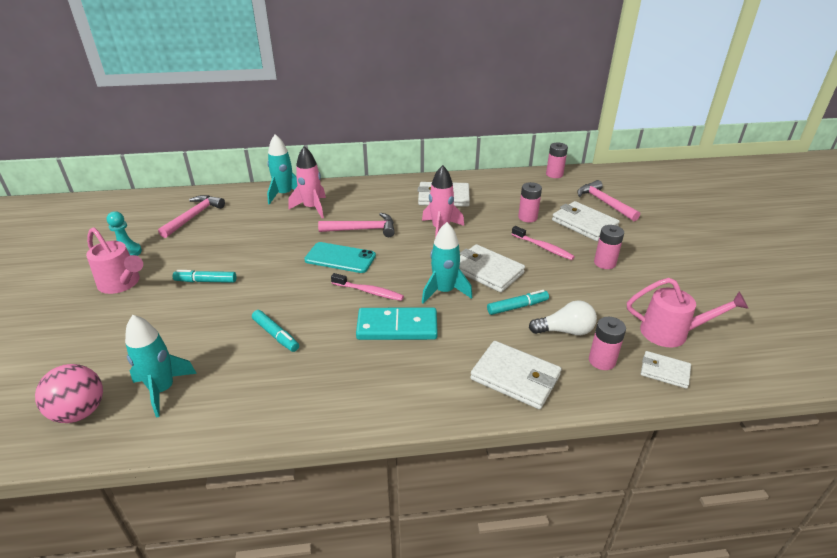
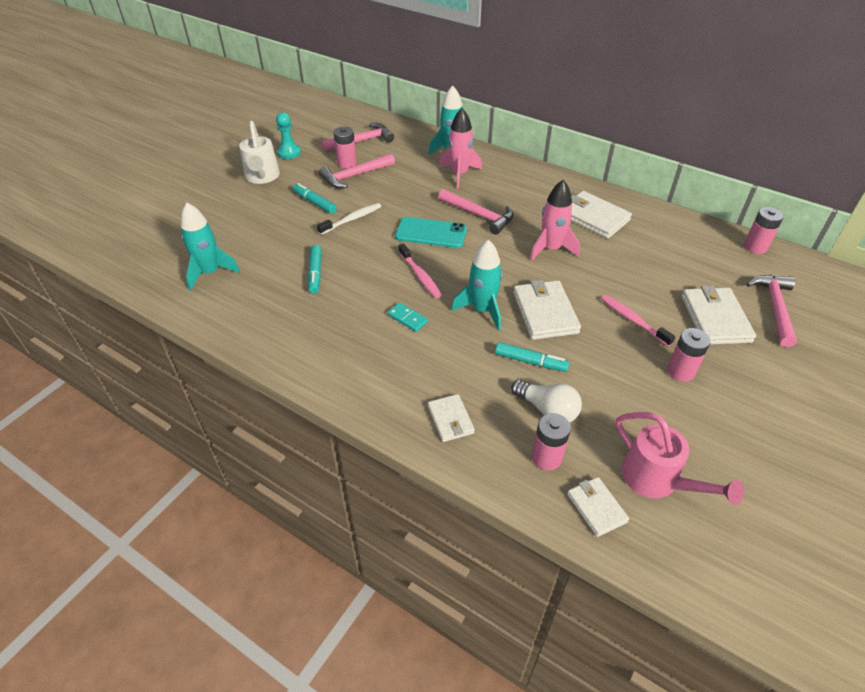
camera: 40 degrees right, 10 degrees up
(80, 412) = (156, 260): pink ball -> none
(122, 284) = (262, 177): pink watering can -> white watering can
(220, 245) = (355, 176): none -> pink hammer
(259, 278) = (352, 219): none -> white toothbrush
(340, 258) = (431, 233): turquoise phone -> turquoise phone turned 45 degrees counterclockwise
(397, 327) = (407, 318): turquoise domino -> turquoise domino, size x0.48
(515, 377) = (450, 419): white wallet -> white wallet, size x0.59
(527, 217) = (657, 280): pink battery -> pink battery (347, 163)
(543, 247) = (633, 320): pink toothbrush -> pink toothbrush turned 150 degrees clockwise

